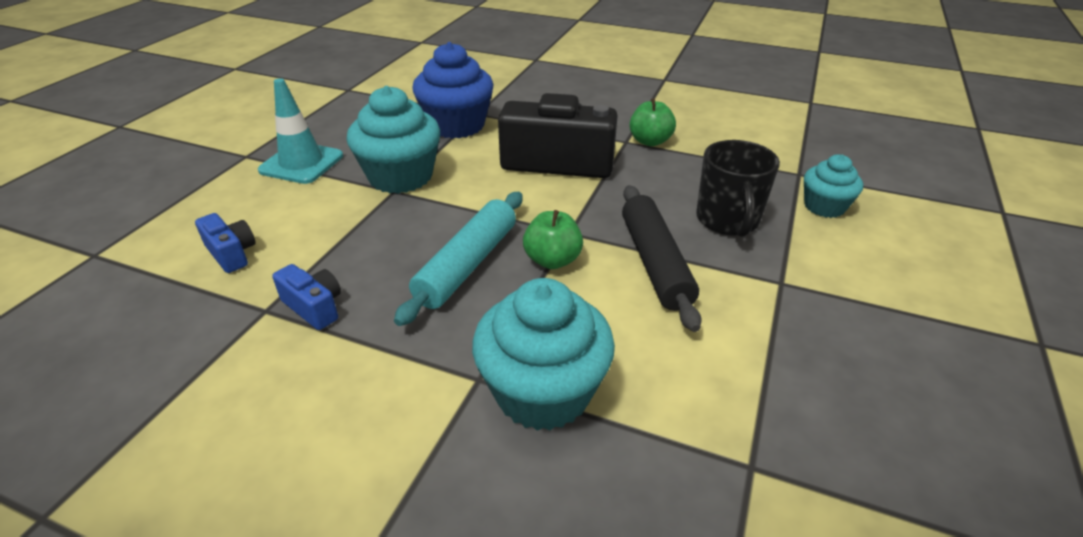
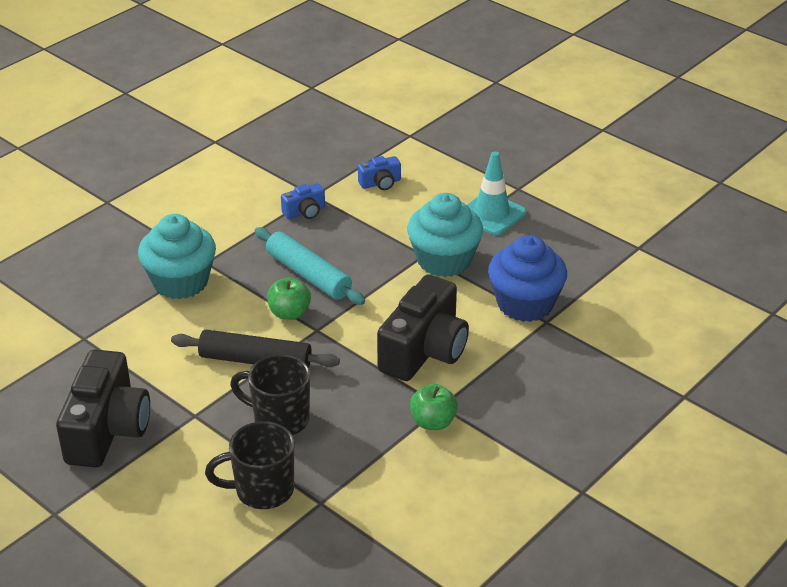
camera: 110 degrees right, 0 degrees up
(824, 207) = (262, 490): turquoise cupcake -> black mug
(882, 351) = (107, 430): none -> black camera

